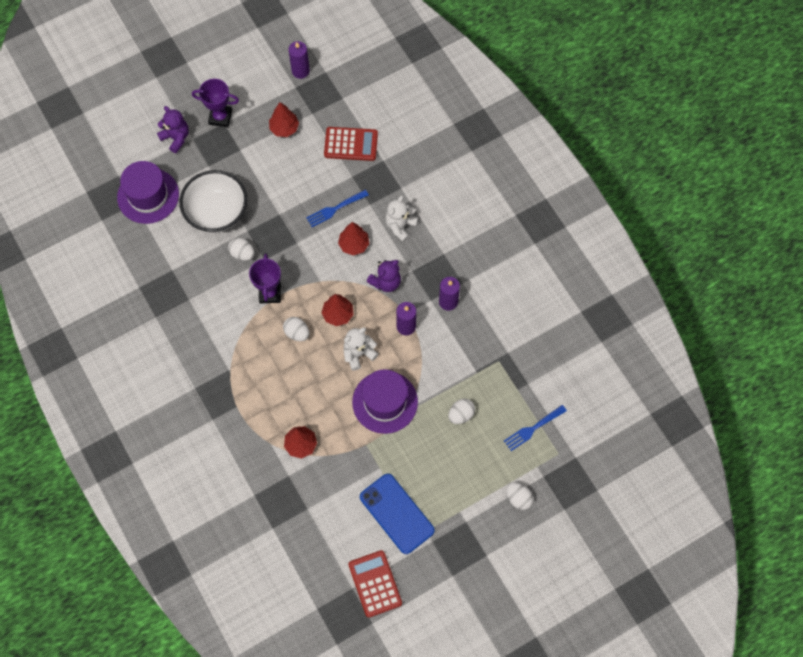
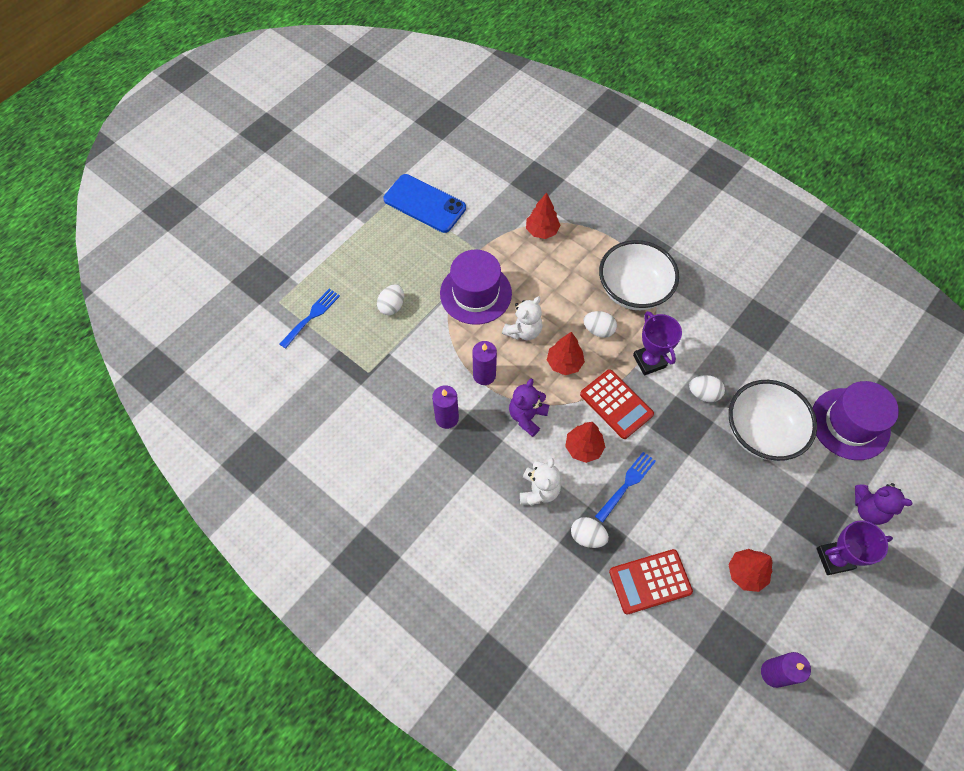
camera: 160 degrees right, 5 degrees down
(250, 358) = (633, 290): none -> white bowl
(375, 584) = (423, 147): red calculator -> red calculator (616, 404)
(518, 498) = (310, 250): white egg -> white egg (587, 536)

